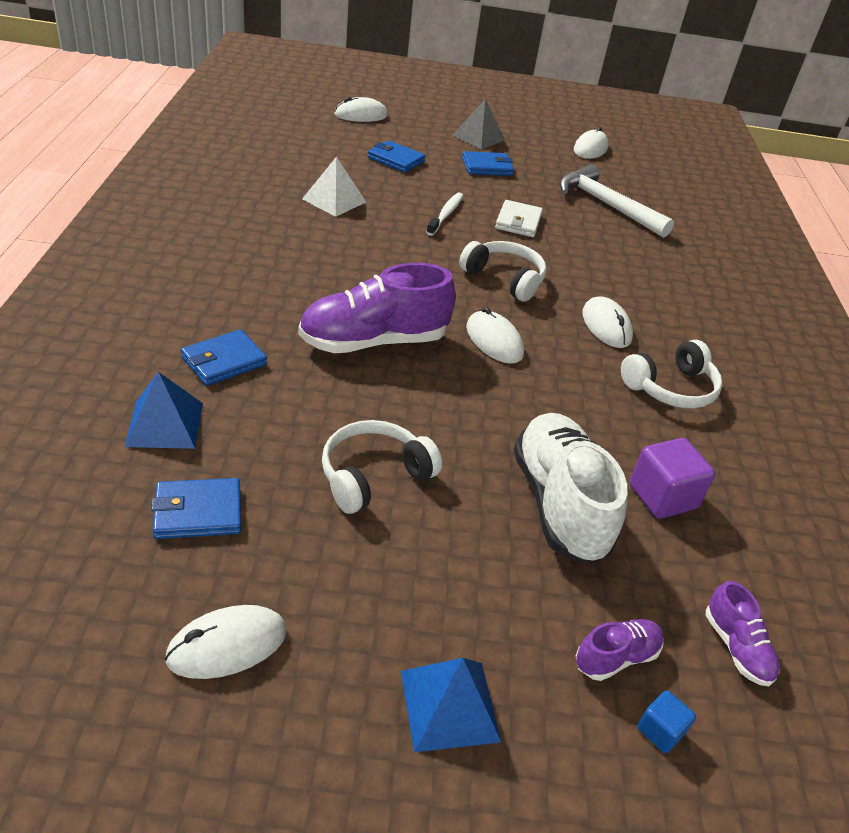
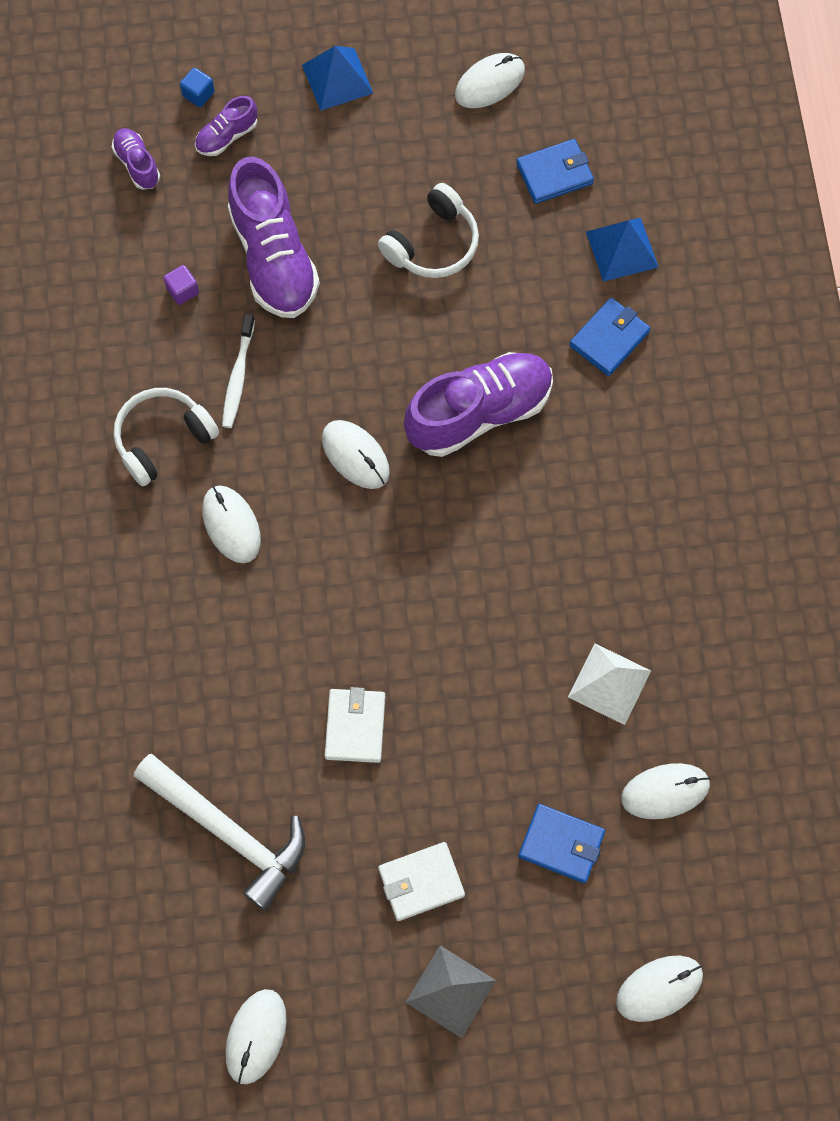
camera: 175 degrees right, 30 degrees up
(320, 161) = (665, 791): none -> white mouse
(445, 214) = (456, 706): white toothbrush -> white toothbrush (238, 376)
(487, 167) = (421, 882): blue wallet -> white wallet
(504, 279) = (358, 579): white headphones -> none
(559, 504) = (273, 258): white shoe -> purple shoe
(662, 496) = (182, 290): purple cube -> purple cube, size x0.53

